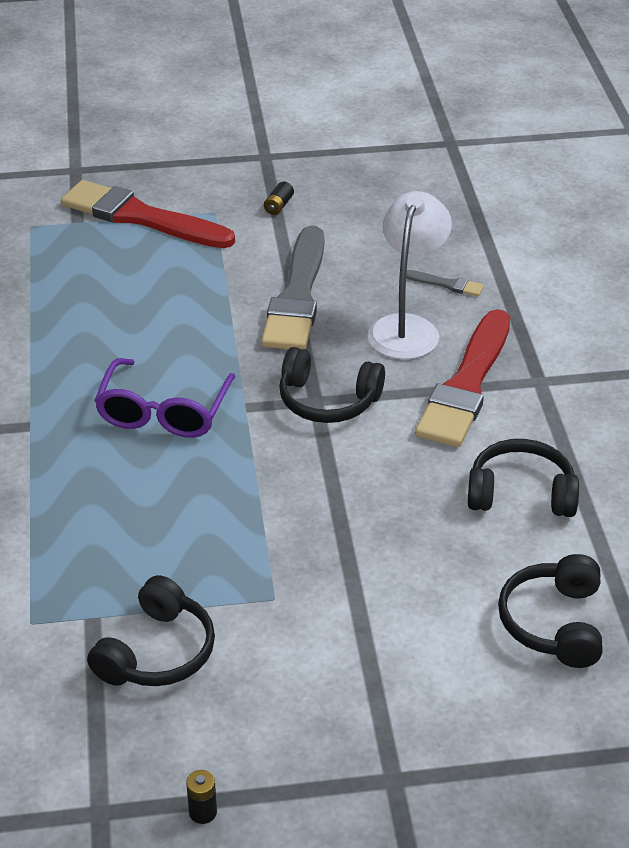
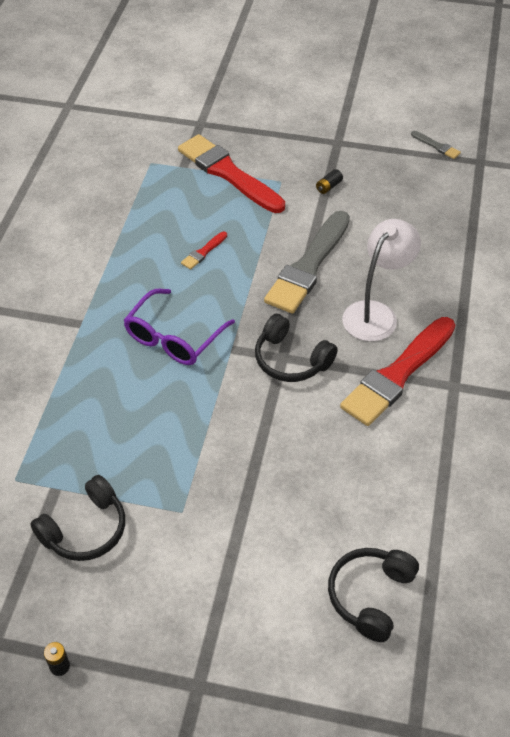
camera: 20 degrees right, 10 degrees up
(154, 310) = (203, 252): none -> red brush
(446, 284) = (421, 284): grey brush -> grey brush (436, 146)
(521, 493) = (396, 478): black headphones -> none

